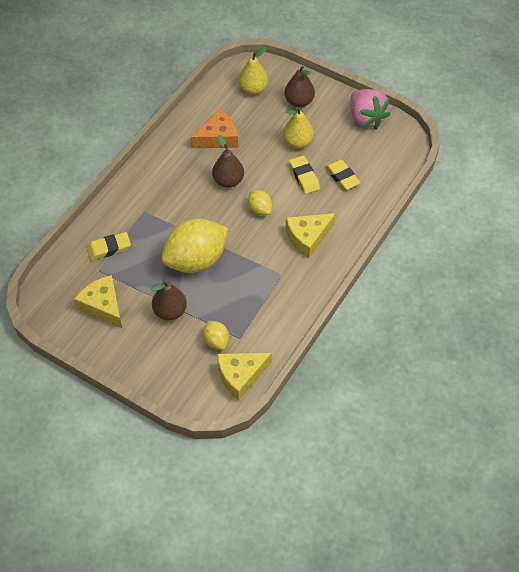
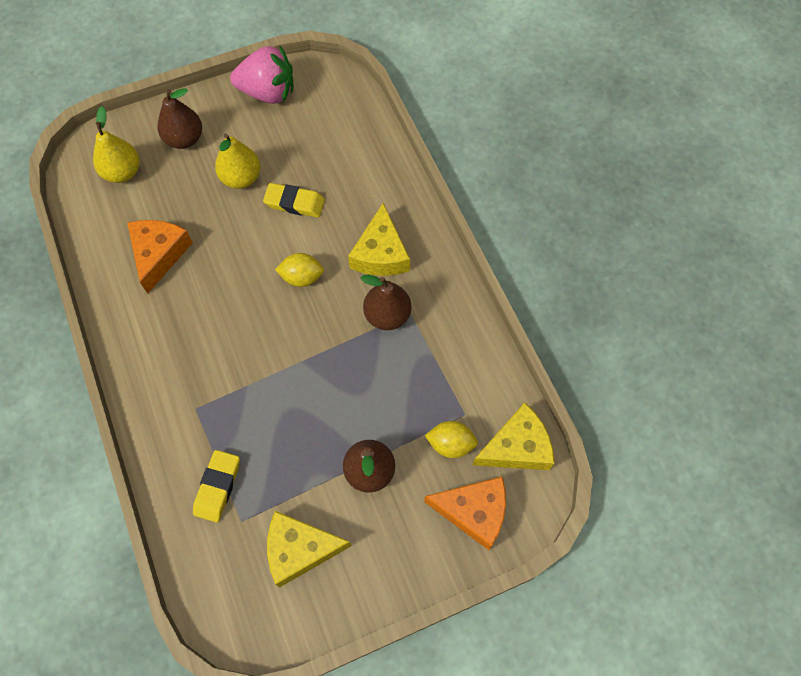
camera: 55 degrees left, 10 degrees up
(184, 375) = (473, 512): none -> orange cheese
(196, 260) = (318, 393): yellow lemon -> none
(228, 181) = (232, 284): brown pear -> brown pear (387, 315)
(240, 376) = (517, 447): yellow cheese -> yellow cheese turned 120 degrees counterclockwise
(342, 177) = (327, 167): yellow eraser -> none

